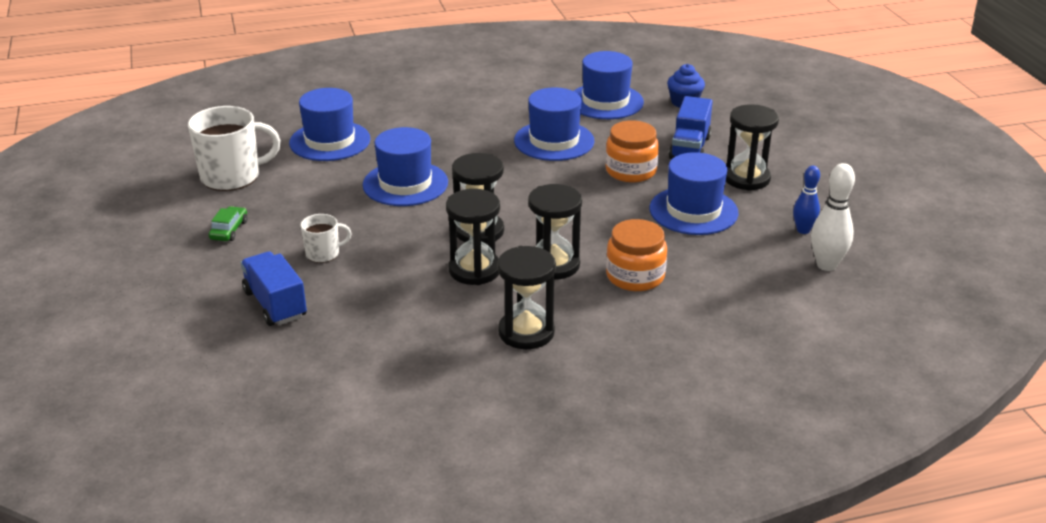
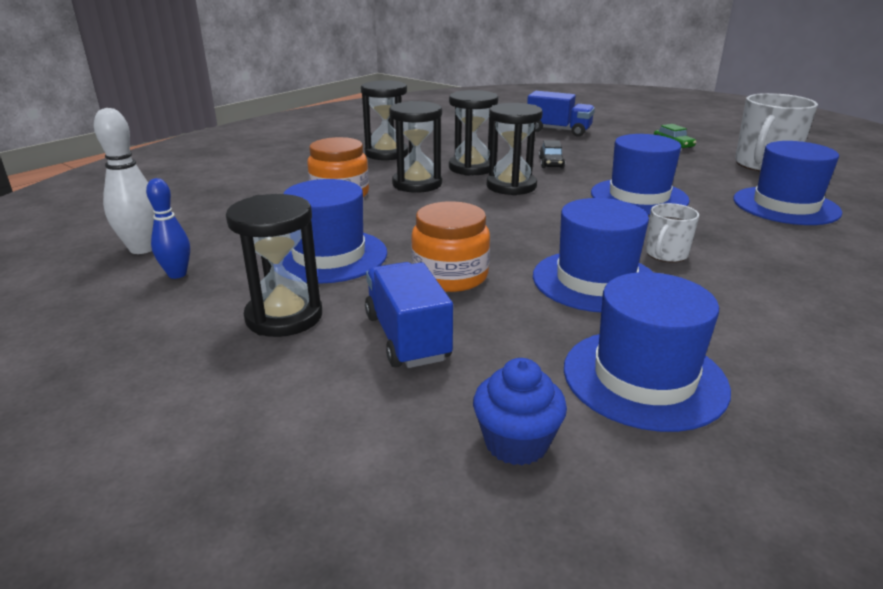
camera: 145 degrees right, 5 degrees down
(323, 254) = (588, 151): white mug -> white mug (666, 254)
(393, 248) = (551, 163): none -> black car

